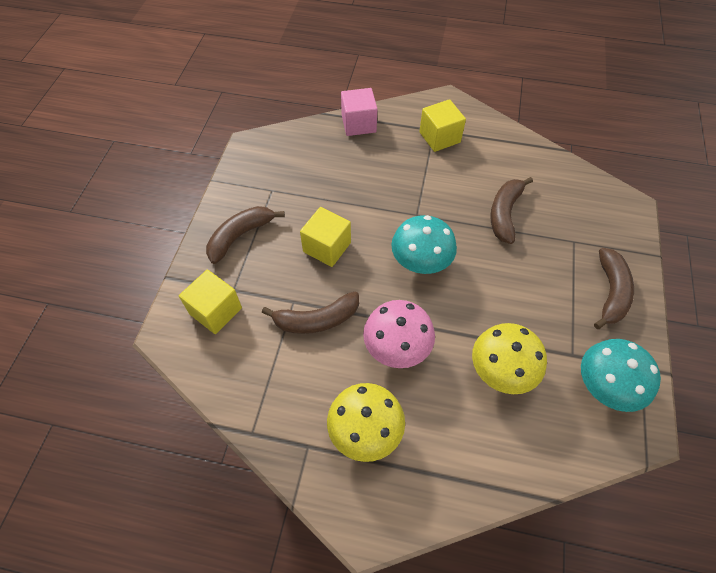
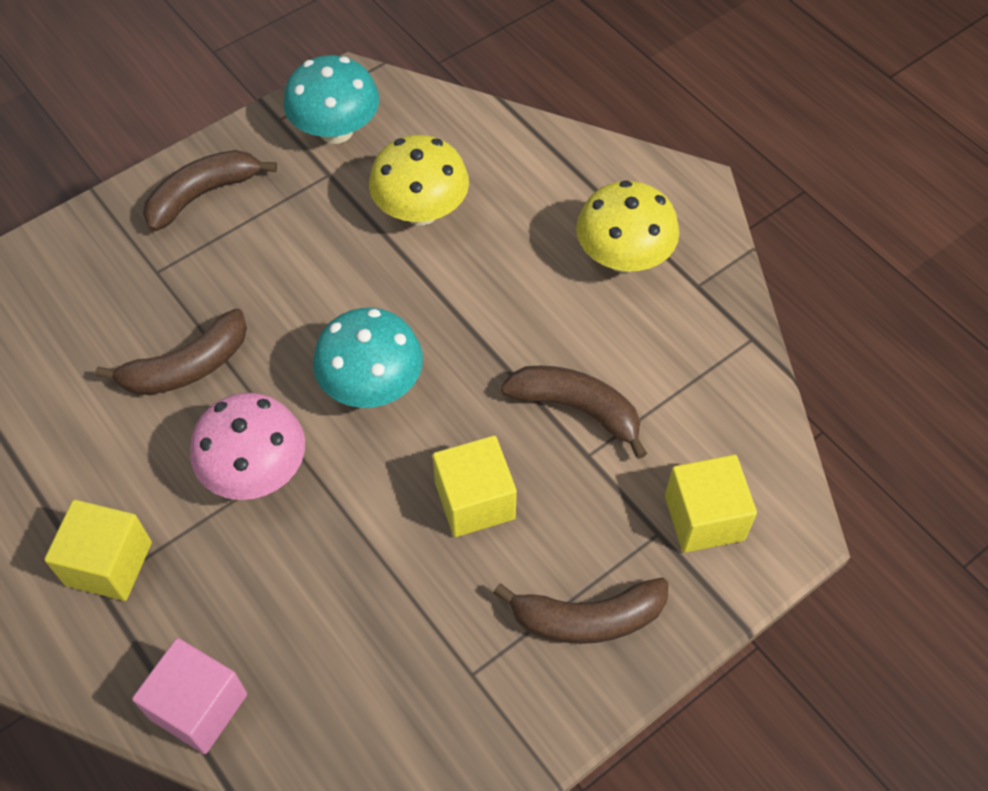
camera: 140 degrees left, 0 degrees up
(397, 347) = (509, 310): pink mushroom -> pink mushroom (256, 471)

